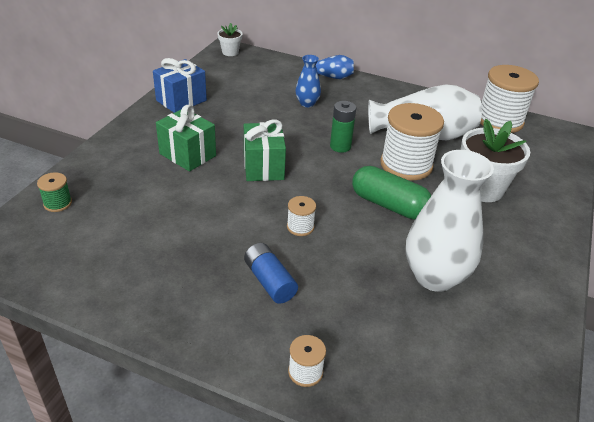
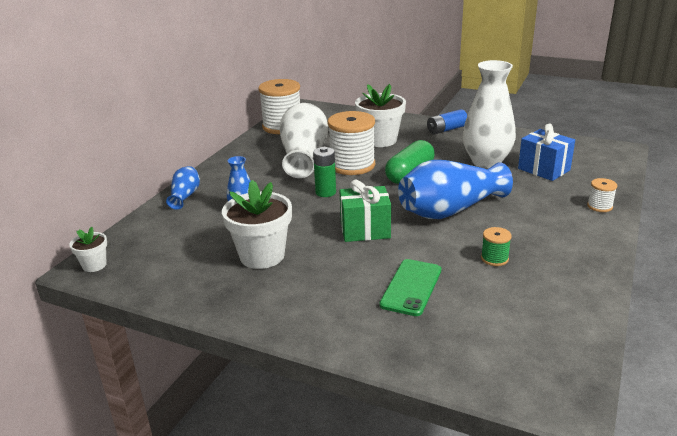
camera: 85 degrees left, 10 degrees down
(58, 203) = (459, 360): green spool -> green spool (494, 258)
(162, 187) = (411, 287): none -> green phone
(181, 100) = (223, 293): blue gift -> blue gift (544, 169)
(187, 155) = (348, 277): green gift -> none
(229, 114) = (262, 256): none -> white flower pot
(269, 281) = (521, 222): blue battery -> blue battery (446, 129)
(300, 227) = (450, 210): white spool -> blue vase

